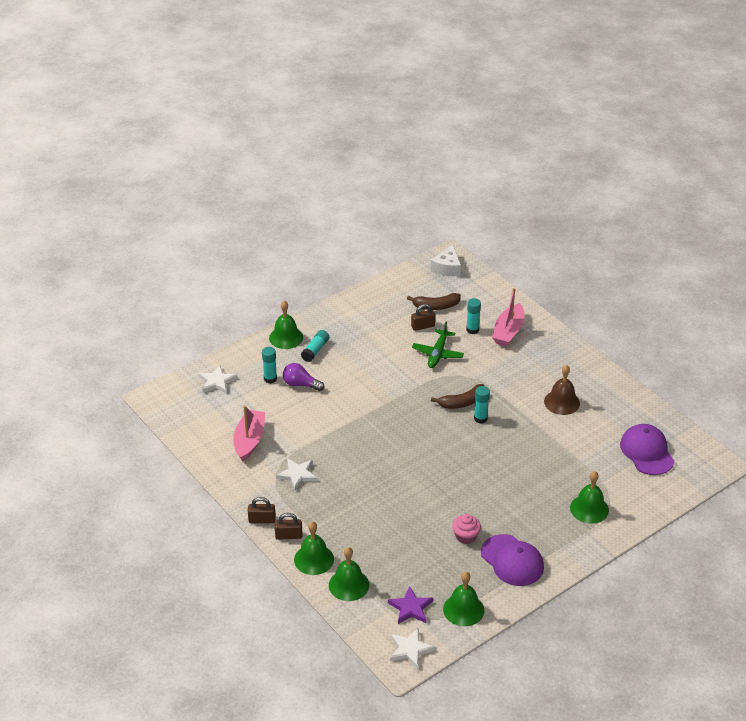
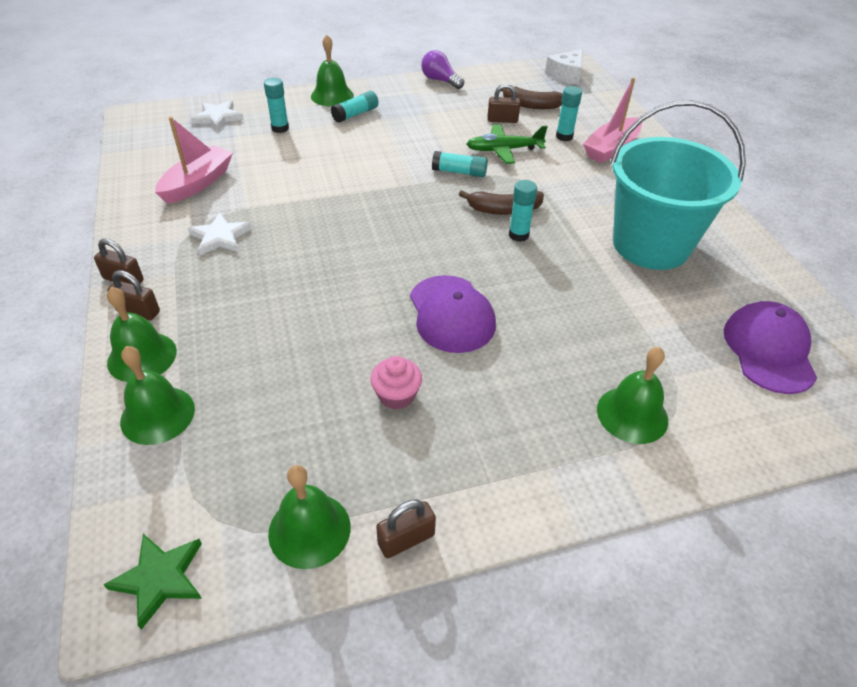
camera: 20 degrees right, 5 degrees up
(301, 384) = (310, 142): purple light bulb -> purple light bulb (440, 80)
(410, 608) = (222, 492): purple star -> none
(410, 649) = (160, 579): white star -> green star
(418, 381) = (459, 172): none -> turquoise glue stick
(438, 353) = (504, 150): green plane -> green plane turned 45 degrees clockwise
(510, 599) = (406, 539): none -> brown padlock
(512, 560) = (451, 464): purple cap -> purple cap (451, 314)
(562, 402) = (651, 245): brown bell -> turquoise bucket

